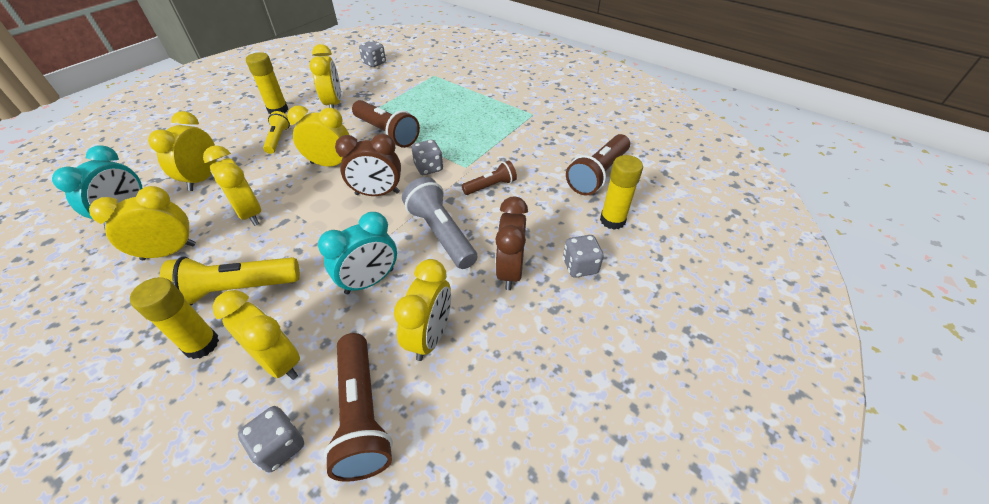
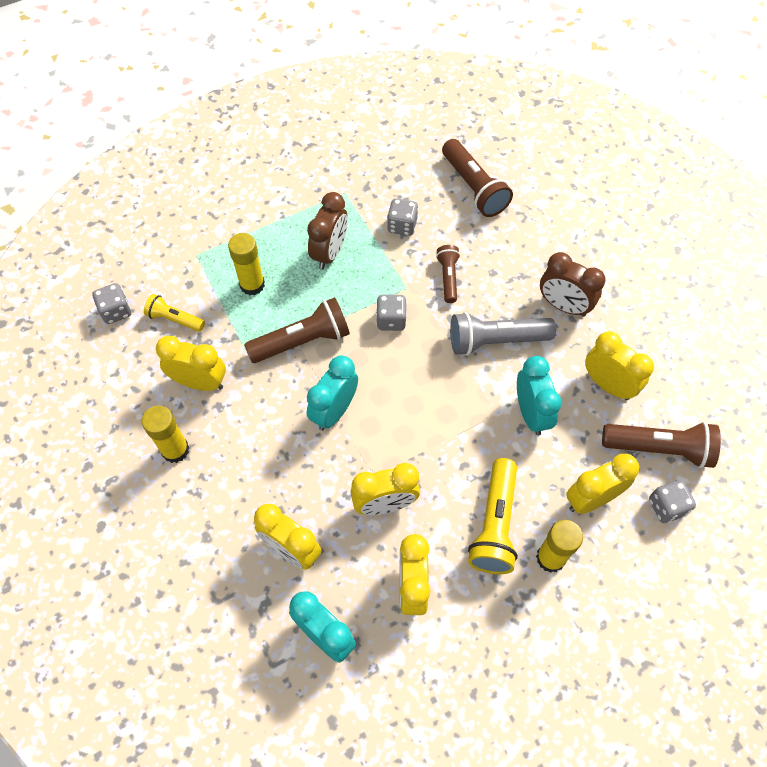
camera: 65 degrees left, 15 degrees up
(278, 139) = (249, 458): yellow flashlight -> yellow flashlight (175, 319)
(330, 164) = (334, 411): yellow clock -> turquoise clock
(377, 193) = (410, 378): brown clock -> brown clock (330, 252)
(580, 266) = (579, 256): grey dice -> grey dice (402, 226)
(612, 220) = (538, 208): yellow glue stick -> yellow glue stick (252, 285)

